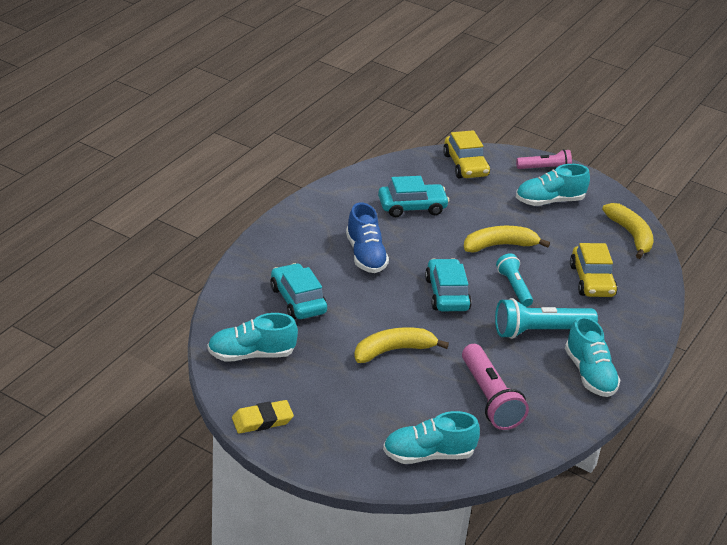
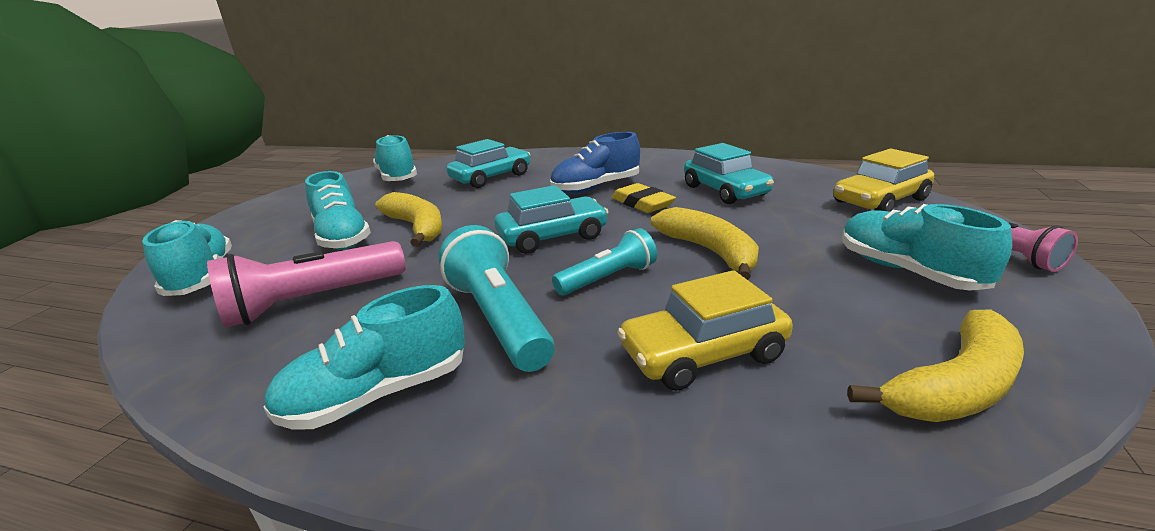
camera: 80 degrees right, 10 degrees down
(262, 420) = (297, 196): yellow eraser -> yellow eraser (642, 203)
(391, 388) = (342, 237): none -> turquoise shoe

